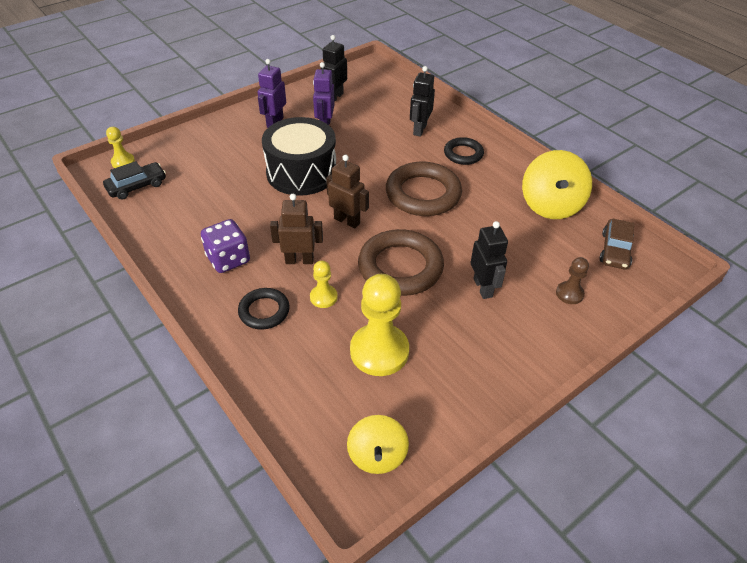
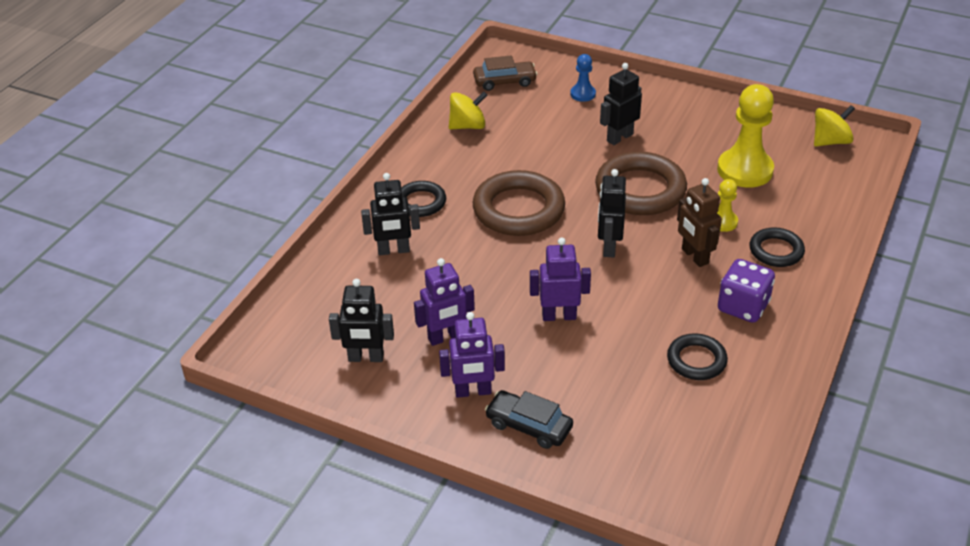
camera: 115 degrees left, 5 degrees down
(123, 162) = (685, 507): yellow pawn -> none
(137, 186) = (714, 457): black car -> black car (529, 426)
(208, 213) = (696, 360): none -> black ring
(301, 172) = (559, 316): black drum -> purple robot
(347, 221) = (609, 247): brown robot -> black robot
(550, 205) = (468, 126): yellow spinning top -> yellow spinning top, size x0.64
(569, 294) = (583, 94): brown pawn -> blue pawn

